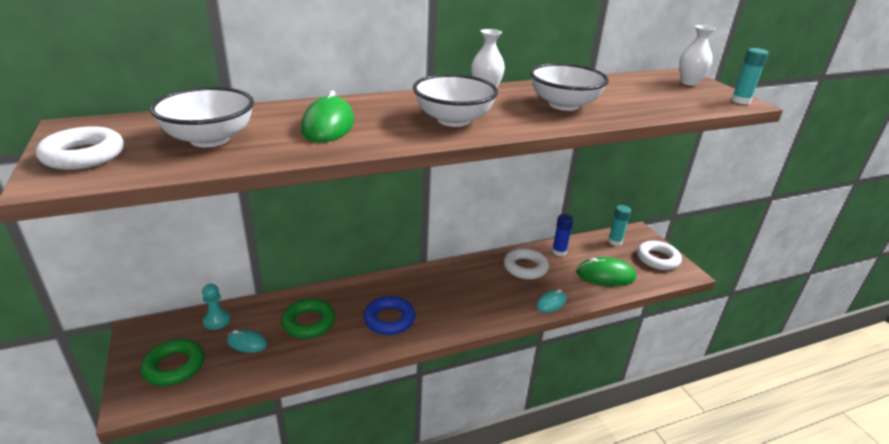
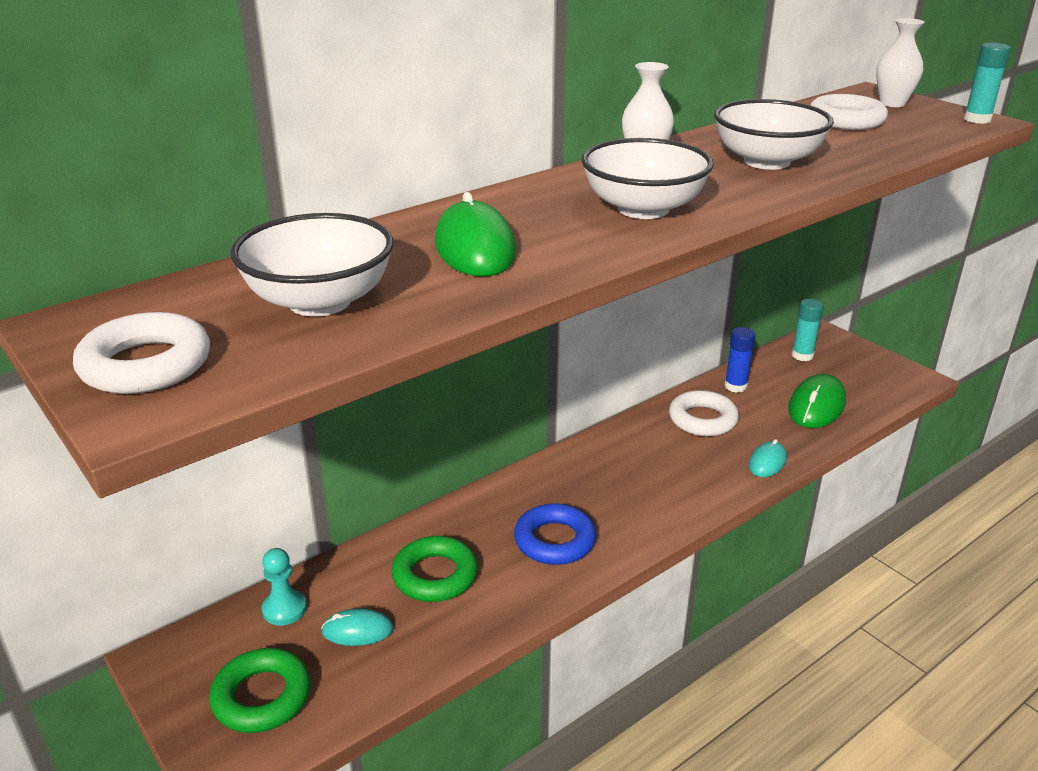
camera: 15 degrees left, 0 degrees up
(605, 275) = (816, 406): green mouse -> green mouse turned 45 degrees counterclockwise
(657, 259) = (871, 368): white ring -> white ring (846, 120)

